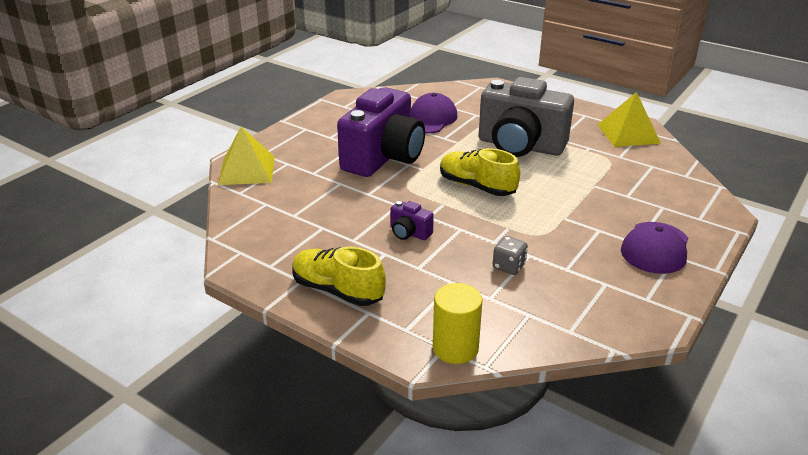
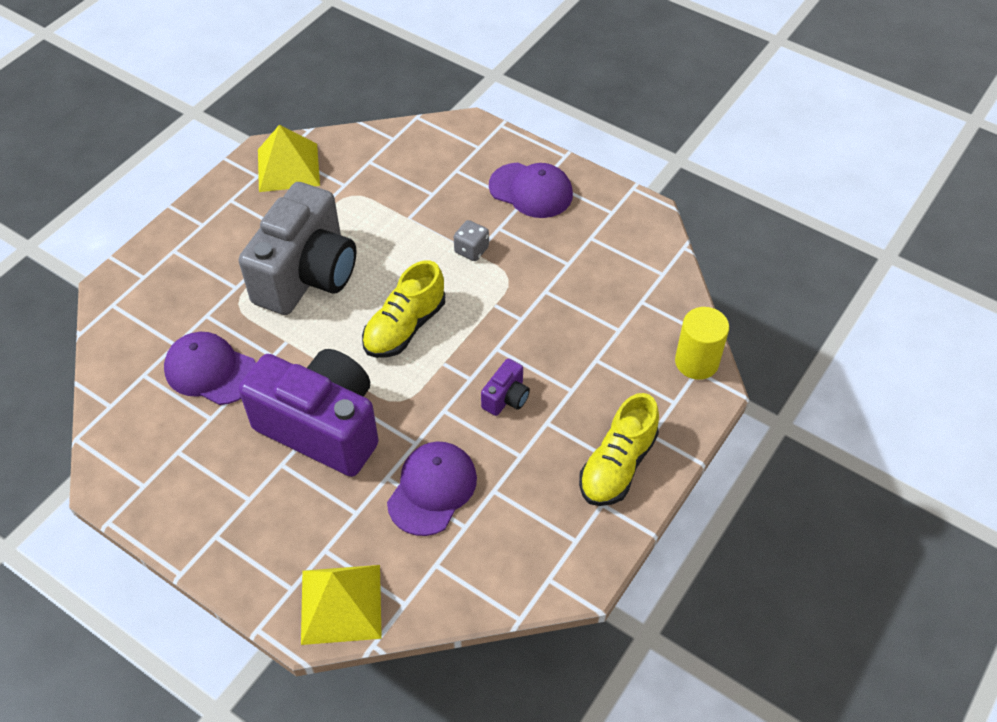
camera: 90 degrees left, 20 degrees up
(327, 201) = (432, 489): none -> purple cap
(509, 266) = (567, 310): grey dice -> grey dice (471, 250)

